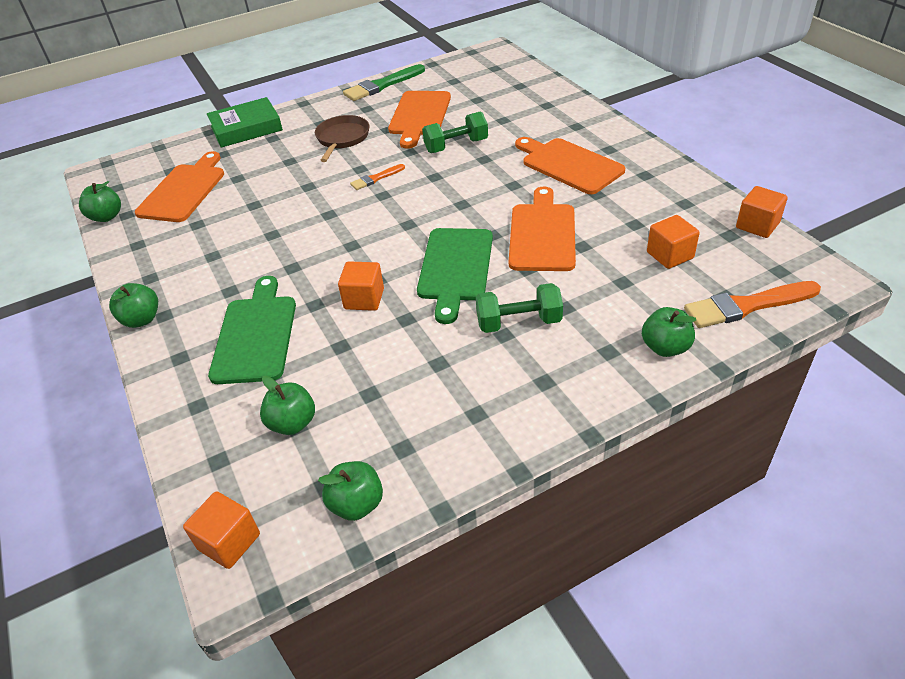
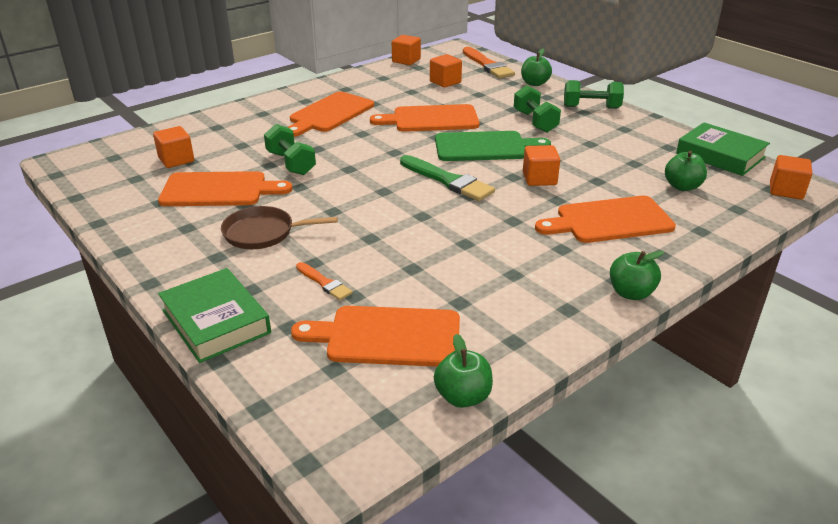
camera: 105 degrees left, 10 degrees down
(256, 335) = (609, 221): green cutting board -> orange cutting board
(356, 504) = (720, 155): green apple -> green book
(376, 178) = (353, 199): orange brush -> orange brush (324, 283)
(382, 85) = (123, 225): green brush -> green brush (448, 181)
(481, 93) = (176, 160): none -> orange cube
(560, 394) = (591, 107): none -> green dumbbell

